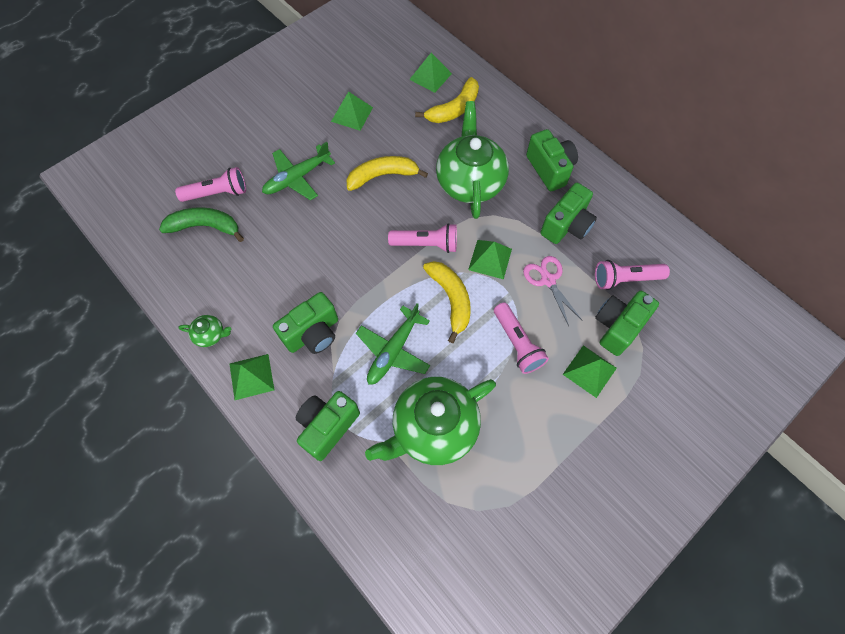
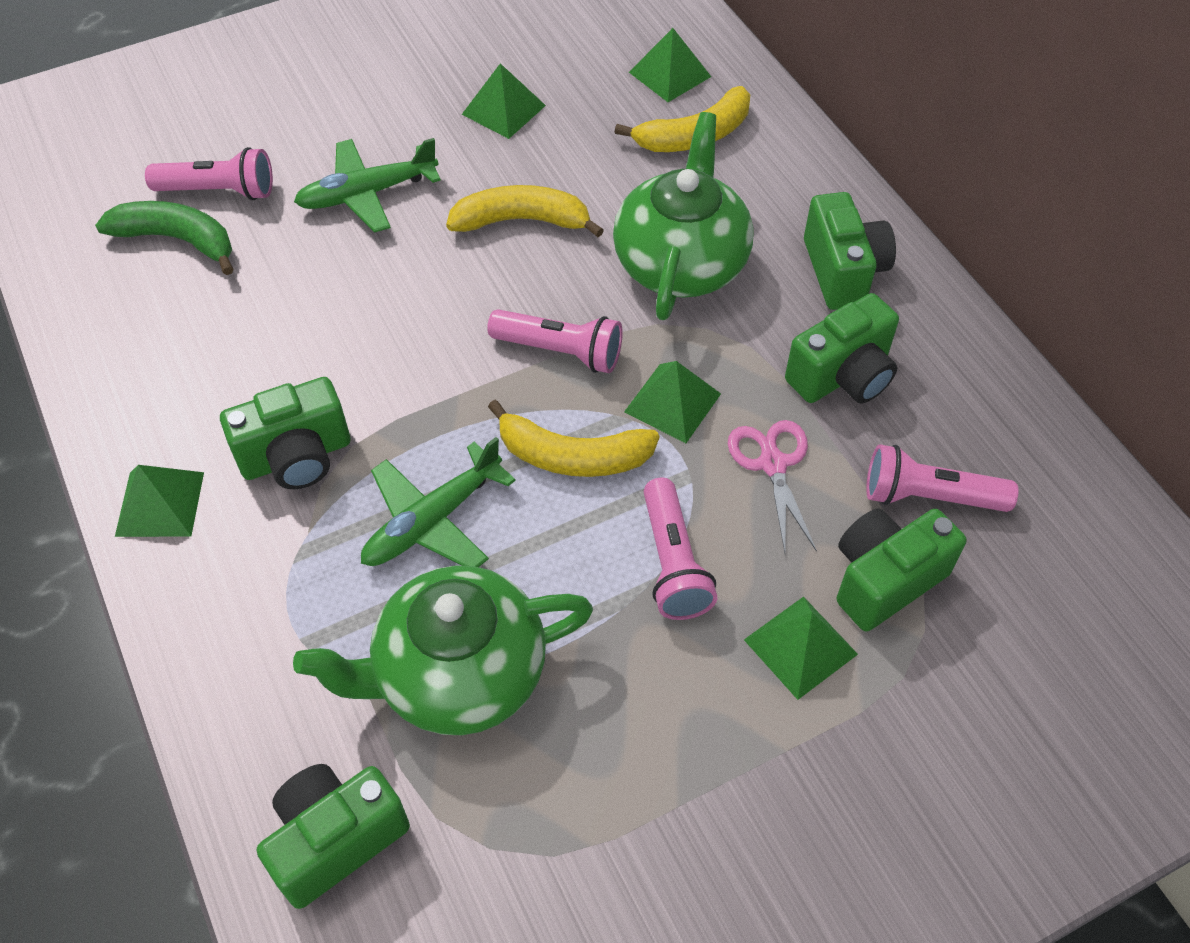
camera: 15 degrees right, 10 degrees down
(210, 335) = (116, 417): green teapot -> none
(327, 426) = (262, 622): green camera -> green camera (336, 839)
(451, 299) = (573, 456): yellow banana -> yellow banana turned 105 degrees clockwise

